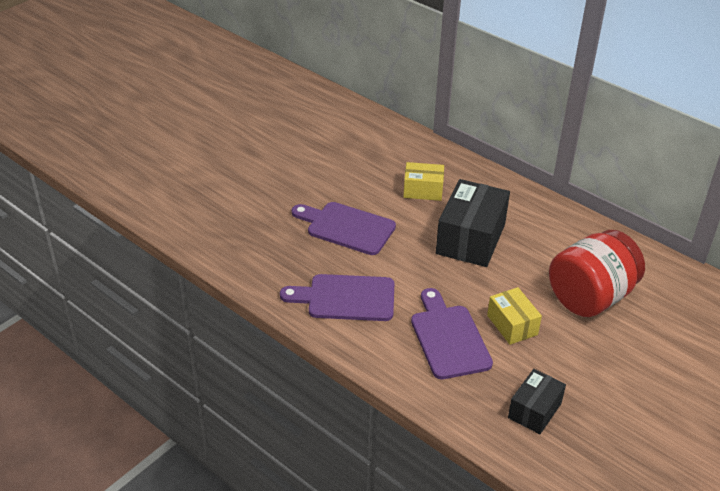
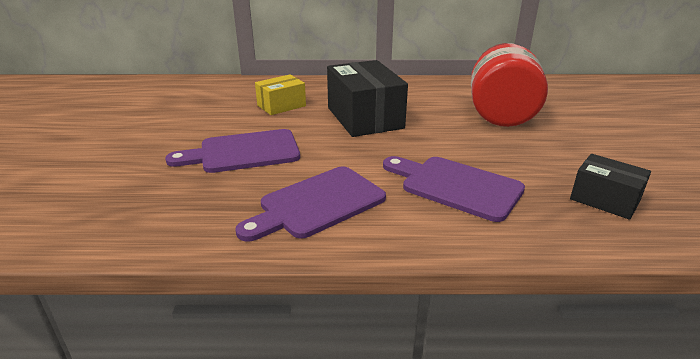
camera: 40 degrees left, 10 degrees down
(512, 325) = (484, 153): yellow box -> none
(534, 410) = (604, 200): black box -> black box turned 45 degrees counterclockwise

